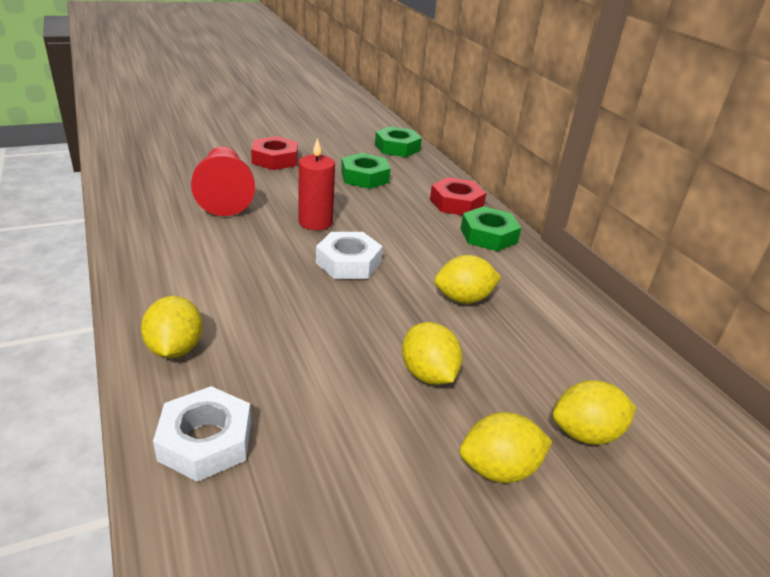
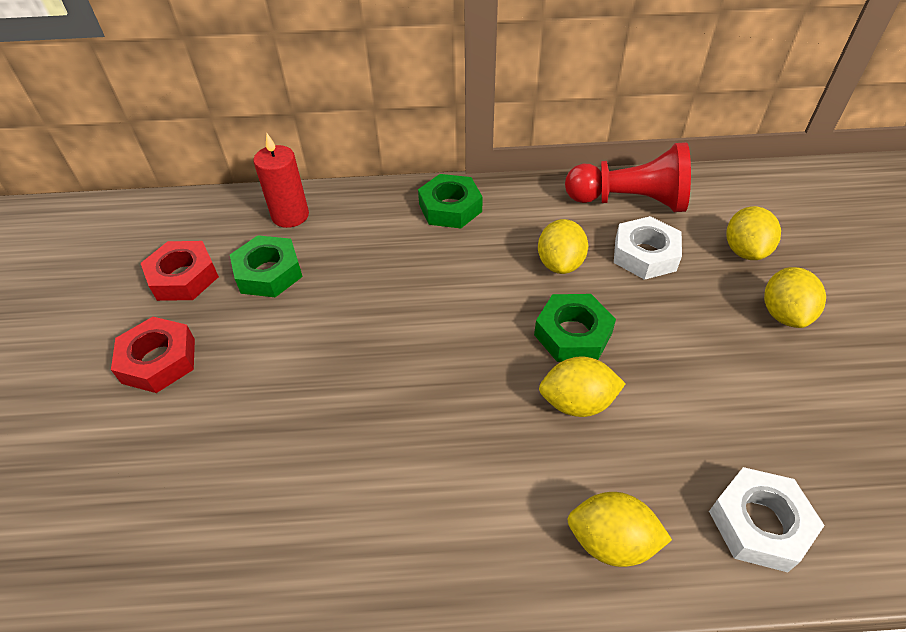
camera: 65 degrees left, 15 degrees up
(225, 195) = (248, 443): red pawn -> red pawn (629, 201)
(315, 222) = (368, 350): red candle -> red candle (290, 216)
(348, 262) = (471, 338): white nut -> white nut (645, 254)
(397, 147) = (200, 219): green nut -> green nut (573, 334)
(428, 374) = (671, 324): yellow lemon -> yellow lemon (577, 402)
(456, 203) = (372, 210): red nut -> red nut (183, 277)

